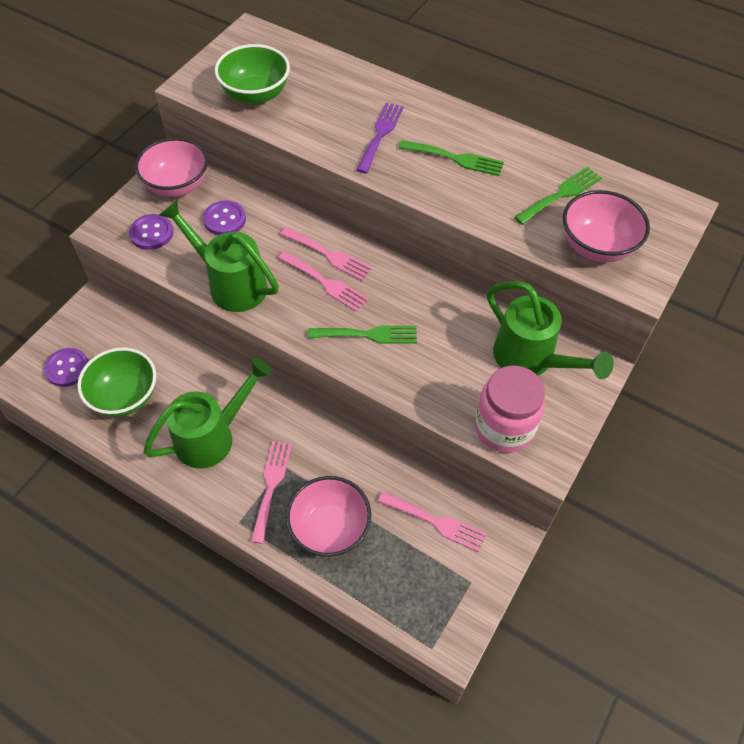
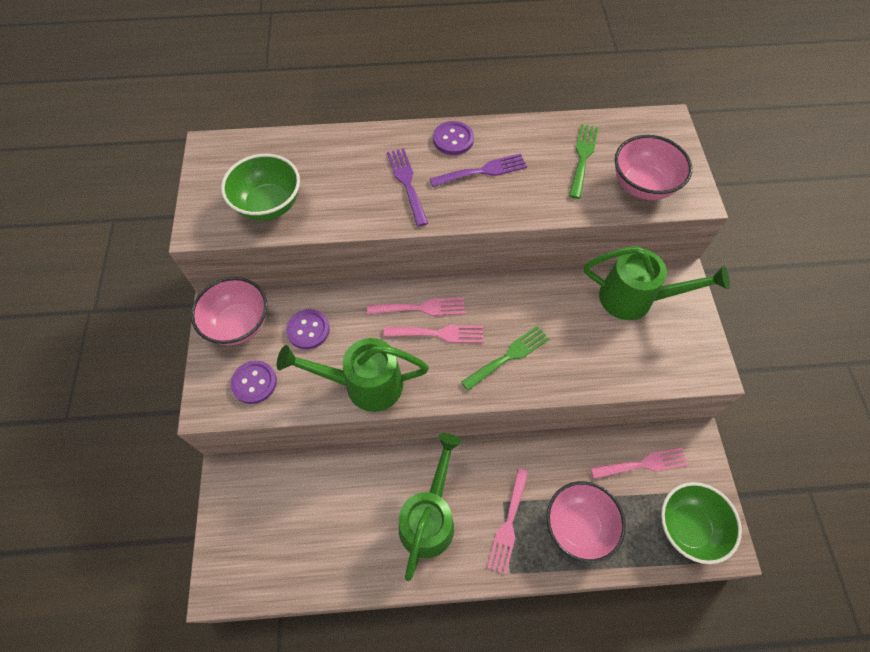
camera: 35 degrees left, 5 degrees up
(67, 368) = (254, 548): purple button -> purple button (453, 139)
(125, 396) = (328, 536): green bowl -> green bowl (688, 527)
(271, 485) = (508, 524): pink fork -> pink fork turned 135 degrees counterclockwise
(456, 158) = (483, 171): green fork -> purple fork
(504, 428) = (663, 365): pink jar -> none

